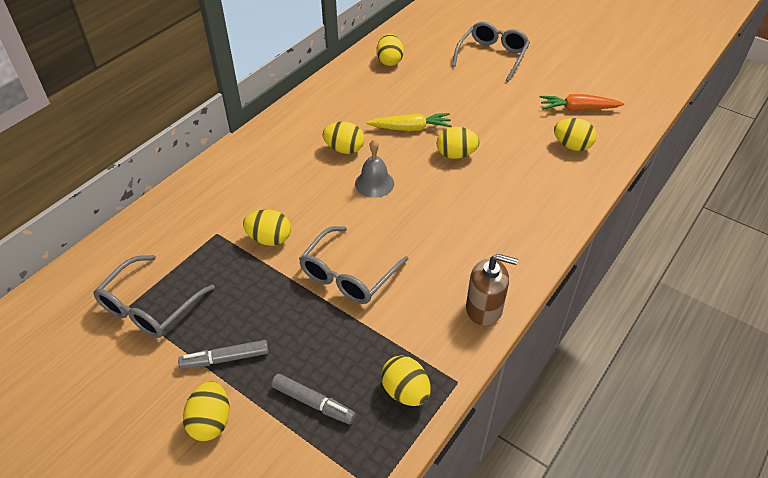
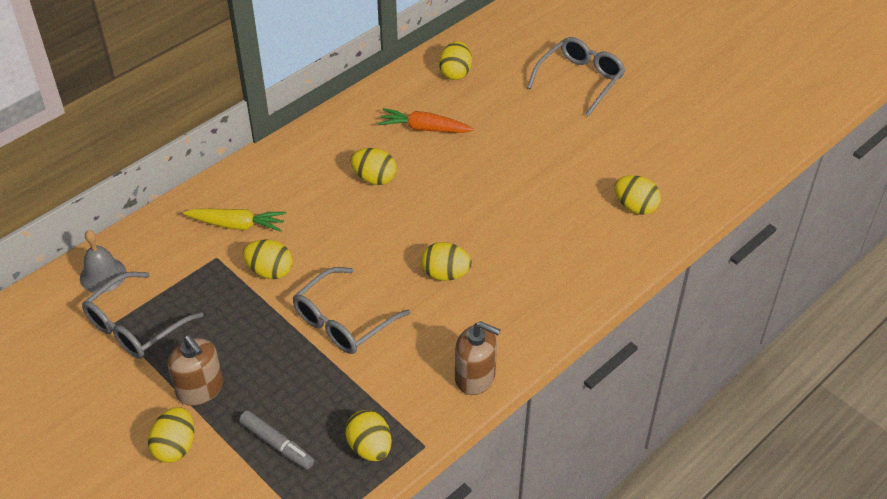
camera: 10 degrees right, 0 degrees up
(225, 359) = (200, 389): grey marker -> brown soap dispenser
(374, 183) = (397, 223): grey bell -> grey bell (103, 275)
(410, 128) = (455, 162): yellow carrot -> yellow carrot (237, 225)
(456, 155) = (498, 200): yellow egg -> yellow egg (445, 274)
(578, 109) = (659, 161): orange carrot -> orange carrot (424, 129)

